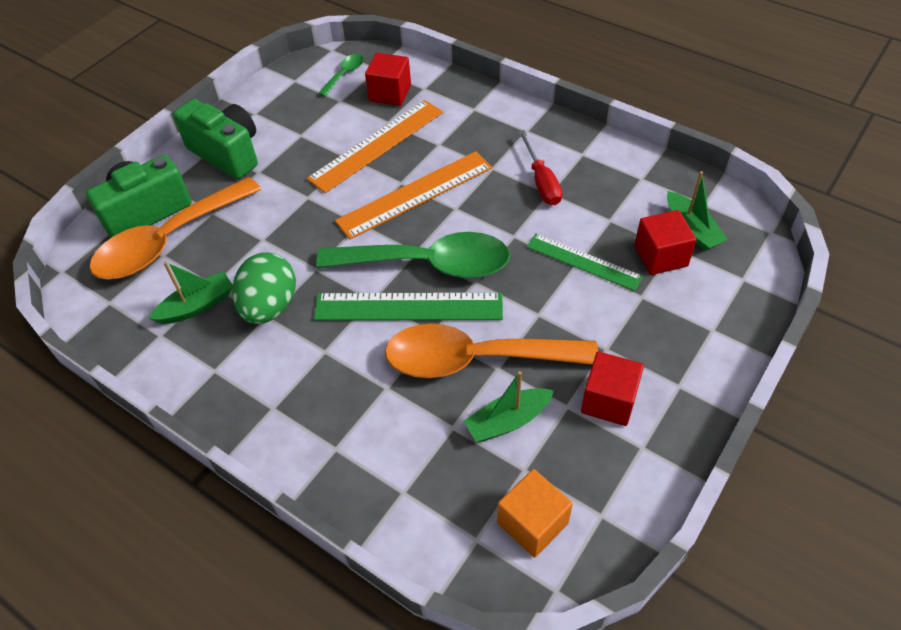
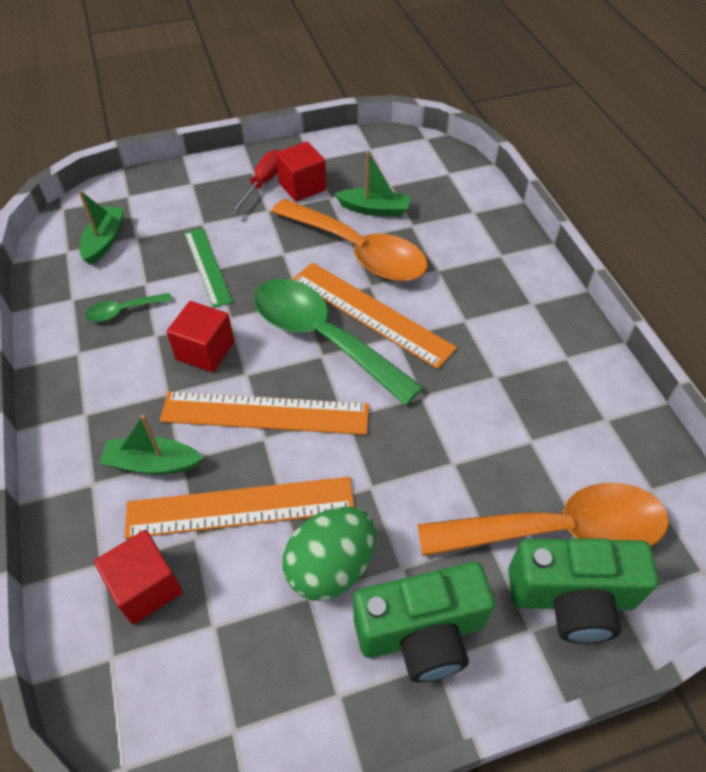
camera: 145 degrees left, 0 degrees up
(197, 306) = (557, 427): green boat -> green boat (152, 463)
(227, 153) = (421, 633): green camera -> green camera turned 90 degrees counterclockwise
(270, 306) = (487, 384): green egg -> green egg (330, 567)
(344, 74) = (161, 680): green spoon -> green spoon (123, 311)
(408, 307) = (371, 313): green ruler -> orange ruler
(532, 523) = (410, 163): orange cube -> none
(541, 181) = (147, 349): red screwdriver -> red screwdriver (263, 184)
(660, 256) = (152, 238): red cube -> red cube (205, 350)

